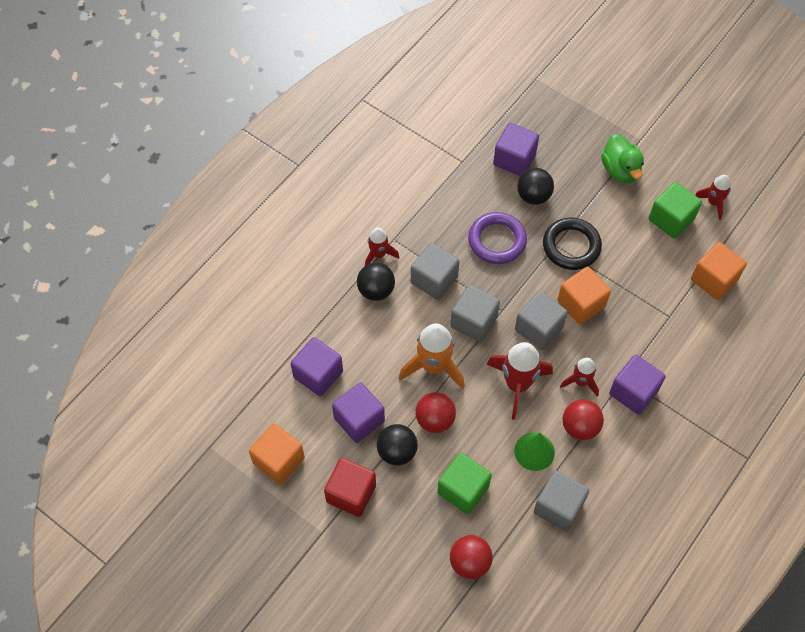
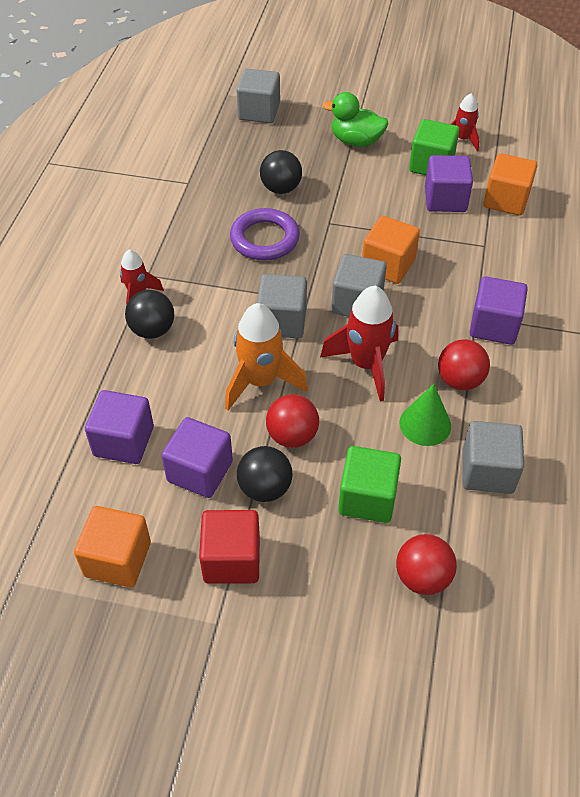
camera: 25 degrees left, 10 degrees down
(434, 280) = (215, 297): grey cube -> grey cube (259, 112)
(514, 159) = (242, 164): purple cube -> purple cube (445, 199)
(571, 246) = (346, 218): black ring -> none
(580, 382) = (433, 336): red rocket -> none
(620, 170) = (356, 141): green duck -> green duck turned 150 degrees clockwise

